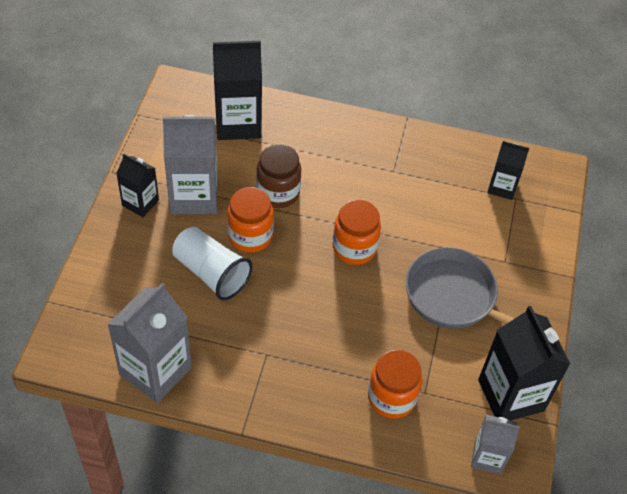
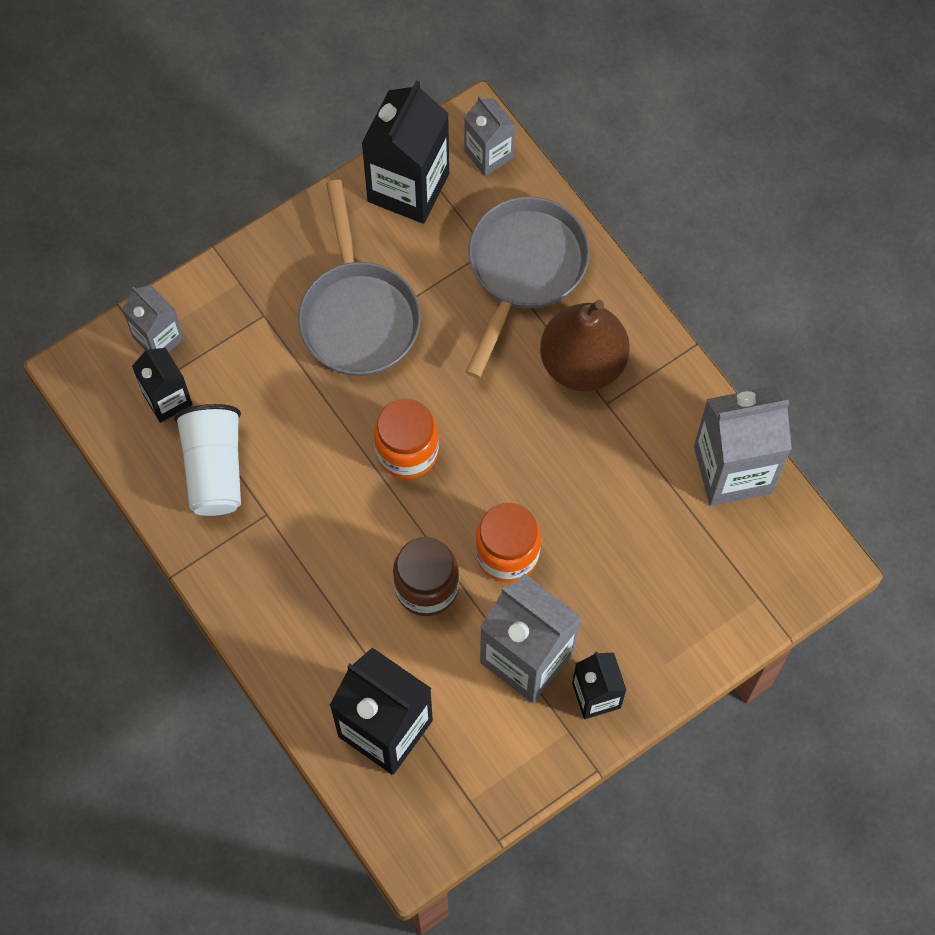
camera: 135 degrees left, 15 degrees up
(211, 273) = (588, 539): white cup -> white cup (214, 469)
(302, 367) = (582, 363): none -> brown pear
(391, 397) = (524, 269): orange jar -> grey pan
(542, 211) = (158, 338): none -> grey carton

